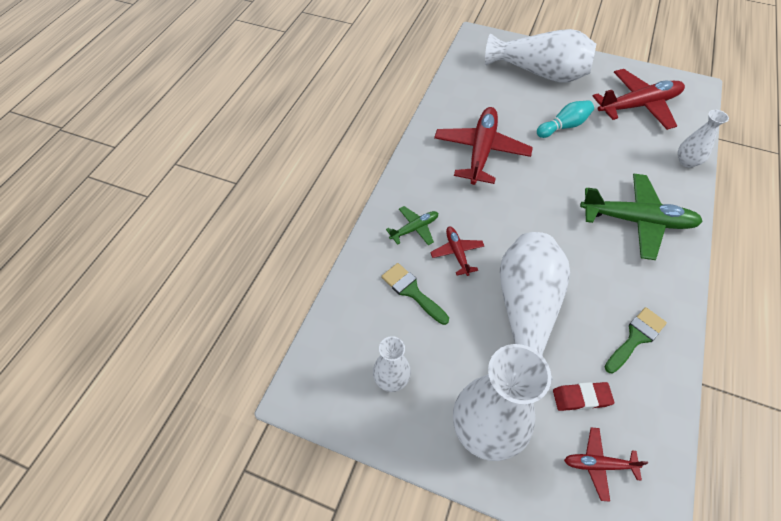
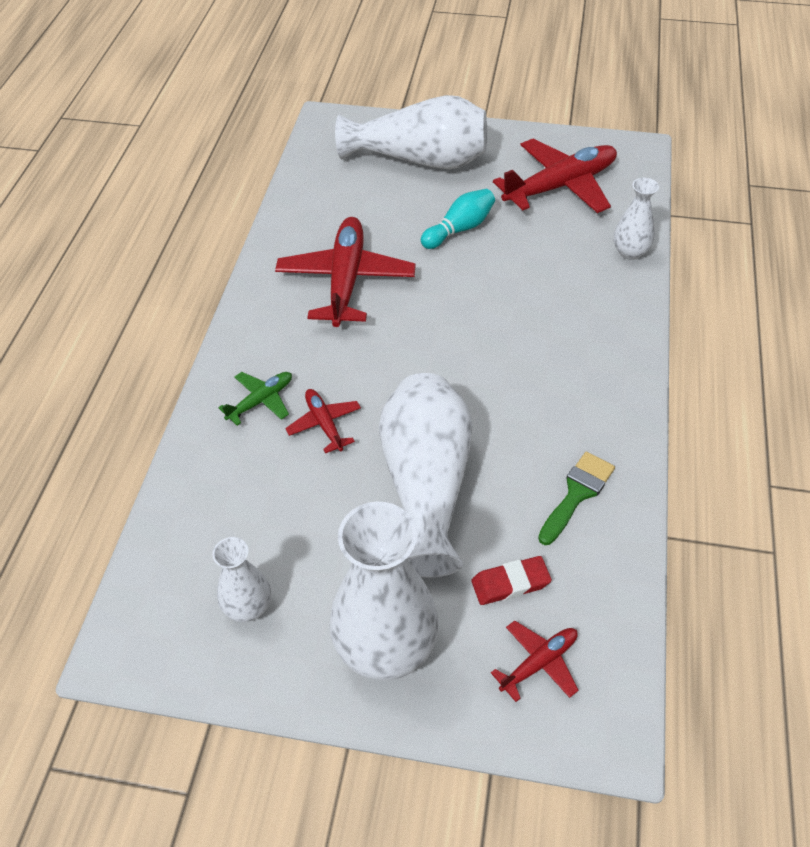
camera: 10 degrees left, 5 degrees down
(412, 291) = (266, 486): green brush -> none
(598, 464) = (539, 663): red plane -> red plane turned 150 degrees clockwise
(637, 221) = (568, 341): green plane -> none

